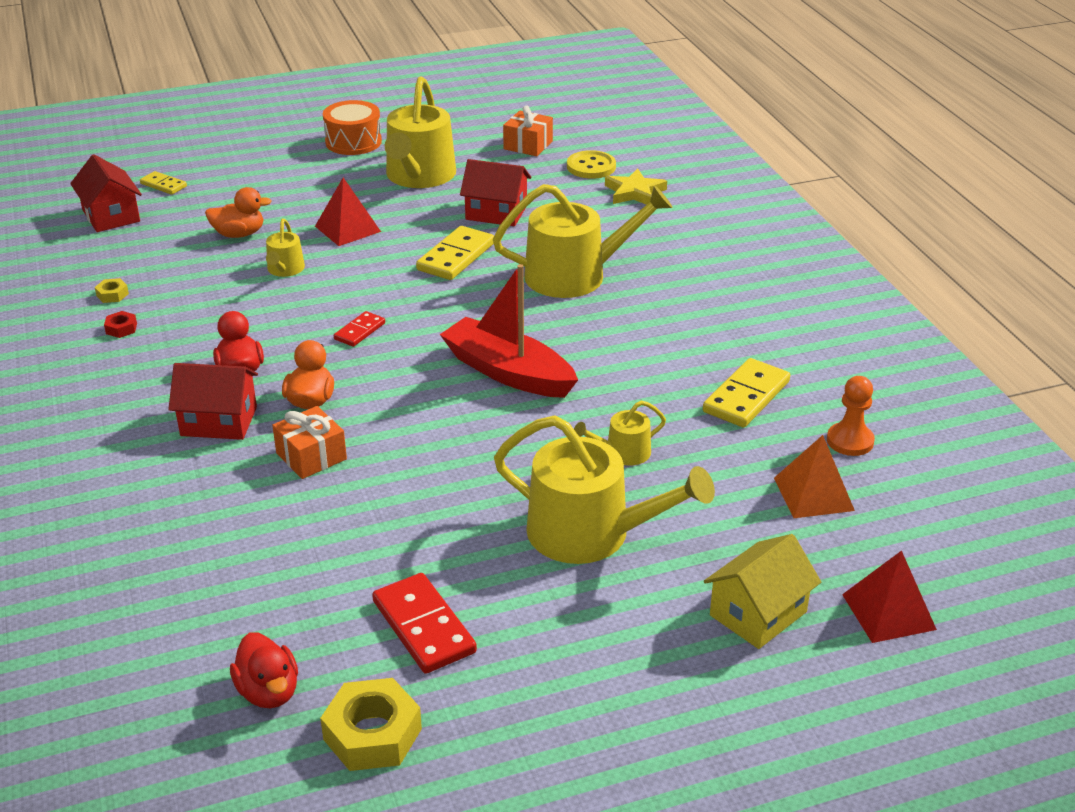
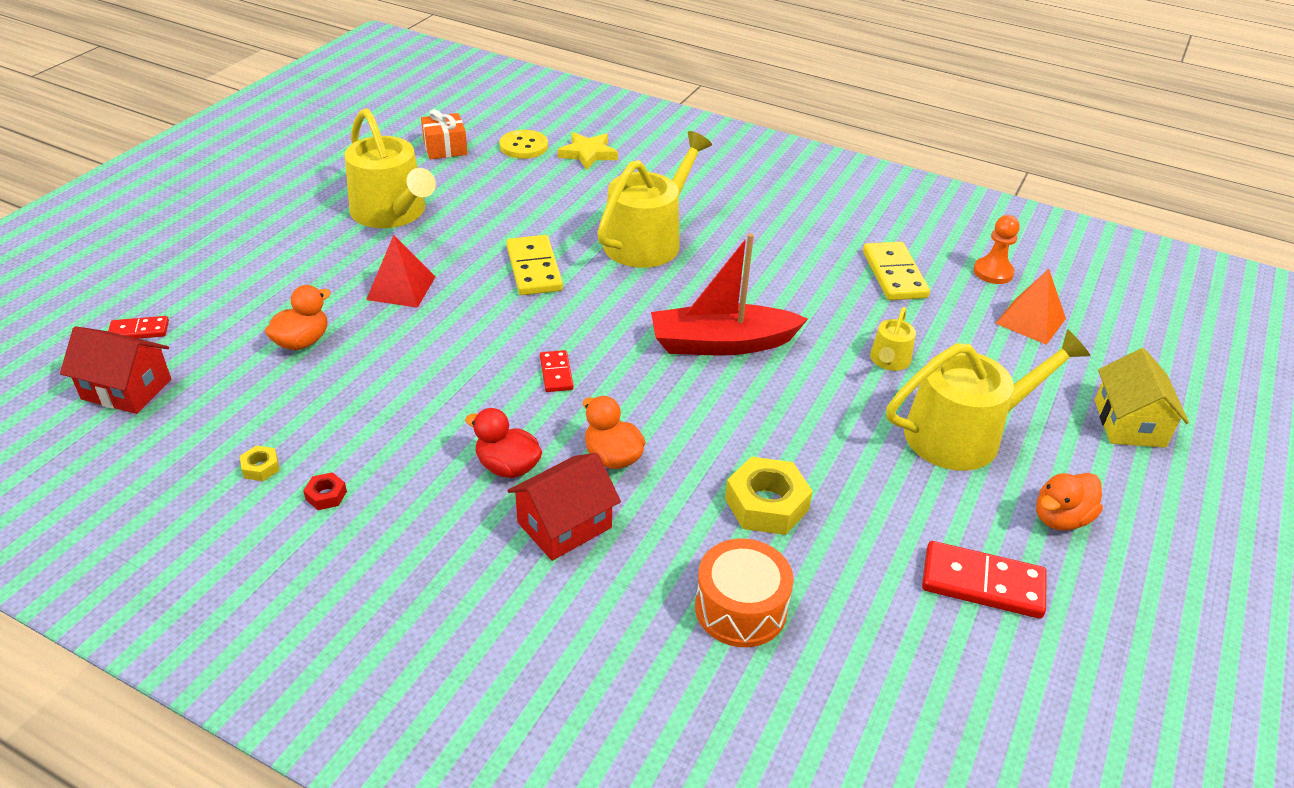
camera: 45 degrees left, 5 degrees up
(163, 185) = (139, 331): yellow domino -> red domino
(268, 692) = (974, 724): red duck -> none
(285, 270) = (401, 353): yellow watering can -> none
(311, 456) = (689, 505): orange gift -> none
(353, 142) = (280, 206): orange drum -> orange drum (740, 608)
(372, 734) = (1085, 694): yellow nut -> yellow nut (766, 504)
(496, 213) = (508, 216): red house -> none
(563, 631) = (1060, 518): none -> orange duck
(889, 612) = (1179, 374): red pyramid -> none

